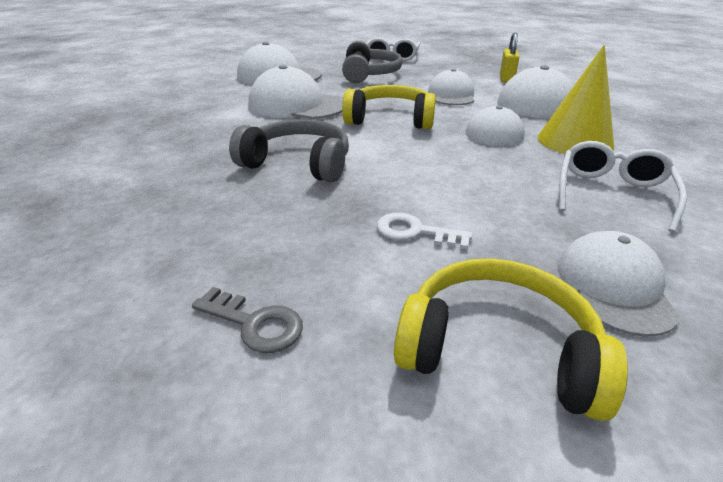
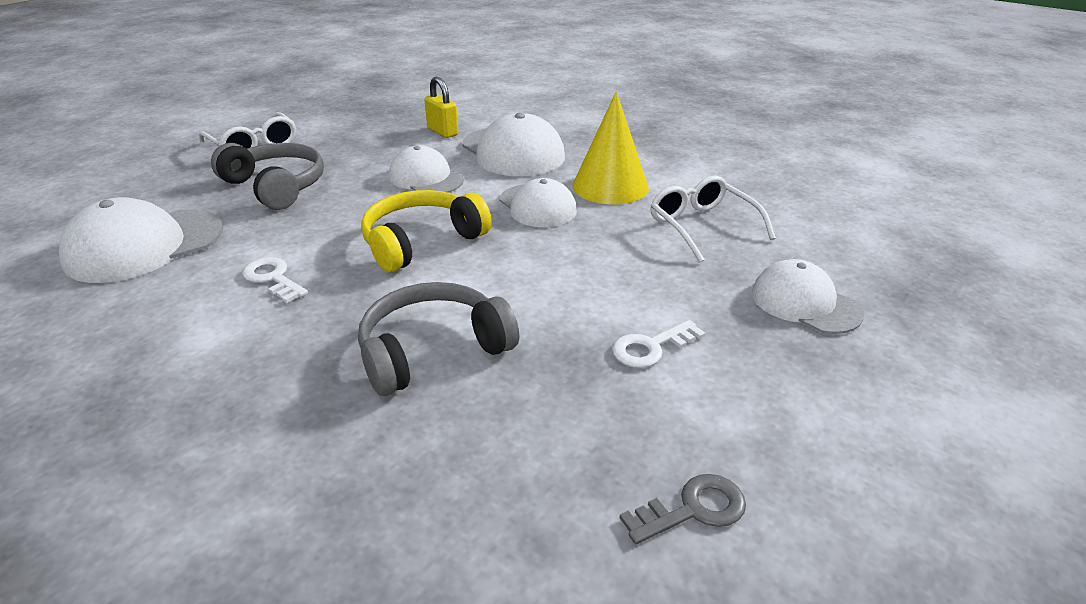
camera: 50 degrees left, 0 degrees up
(297, 105) = (273, 278): white cap -> white key
(497, 350) = (825, 393): yellow headphones -> none

